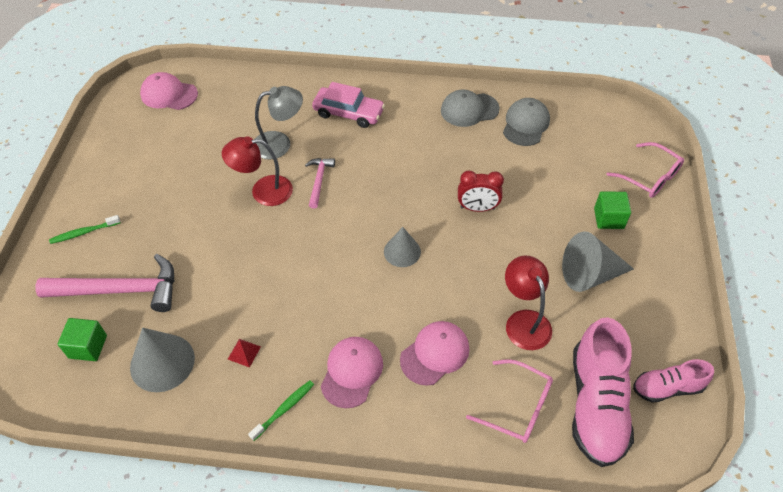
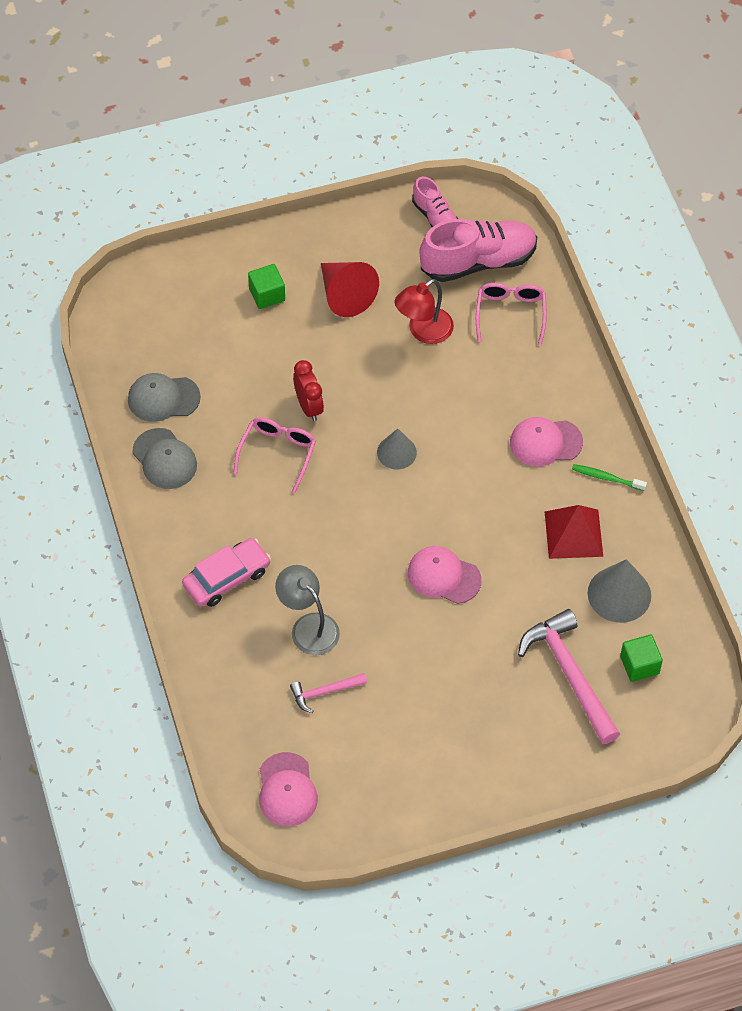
camera: 115 degrees left, 5 degrees up
(84, 232) = (525, 752): green toothbrush -> none
(244, 352) = (573, 534): red pyramid -> red pyramid, size x2.20
(263, 191) = (384, 610): red lamp -> none
(319, 181) = (343, 563): pink hammer -> pink hammer (324, 692)
(348, 113) = (227, 578): pink car -> pink car turned 60 degrees clockwise
(435, 354) = (493, 387): pink cap -> pink cap (443, 576)
(589, 274) = (345, 295): grey cone -> red cone
(650, 177) = (192, 272): pink glasses -> pink glasses (278, 453)

